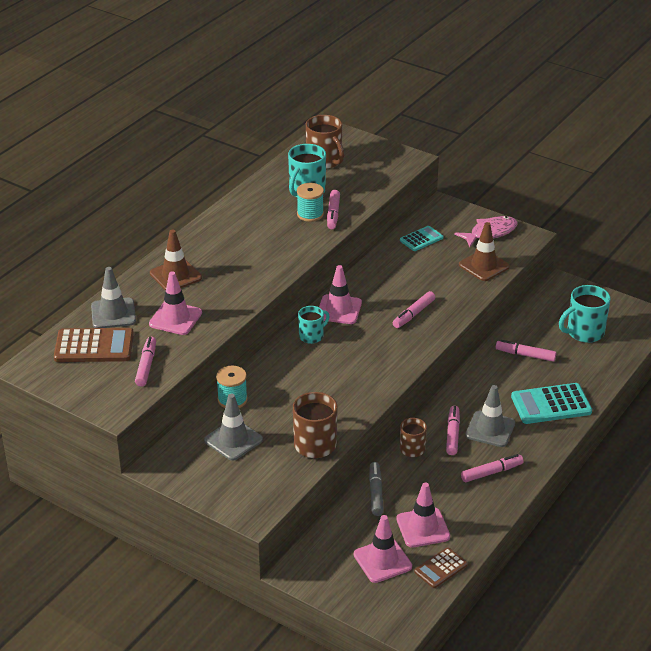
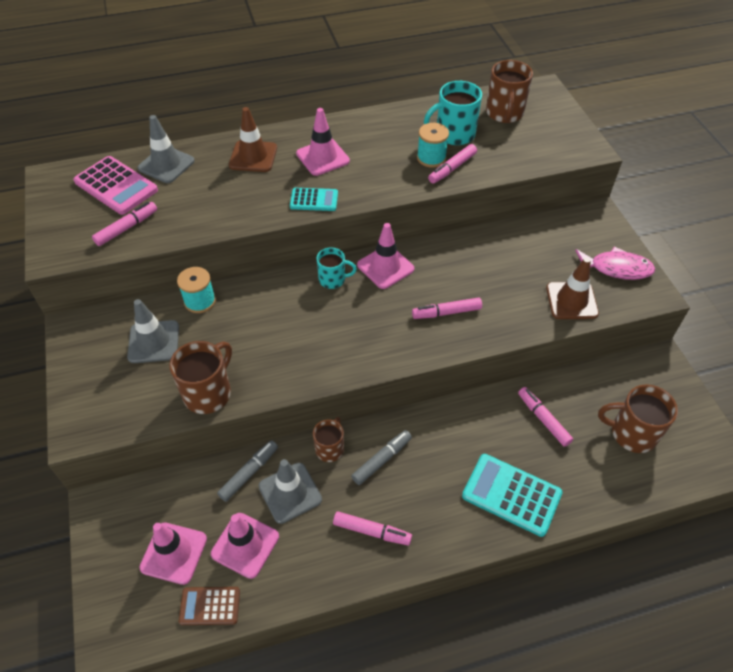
camera: 40 degrees right, 15 degrees up
(94, 346) = (116, 186): brown calculator -> pink calculator
(175, 318) = (203, 196): pink traffic cone -> pink traffic cone (323, 157)
(421, 239) = (539, 238): turquoise calculator -> turquoise calculator (314, 200)
(452, 434) = (381, 460): pink marker -> grey marker
(490, 429) = (422, 480): grey traffic cone -> grey traffic cone (290, 493)
(584, 332) = (632, 433): turquoise mug -> brown mug

